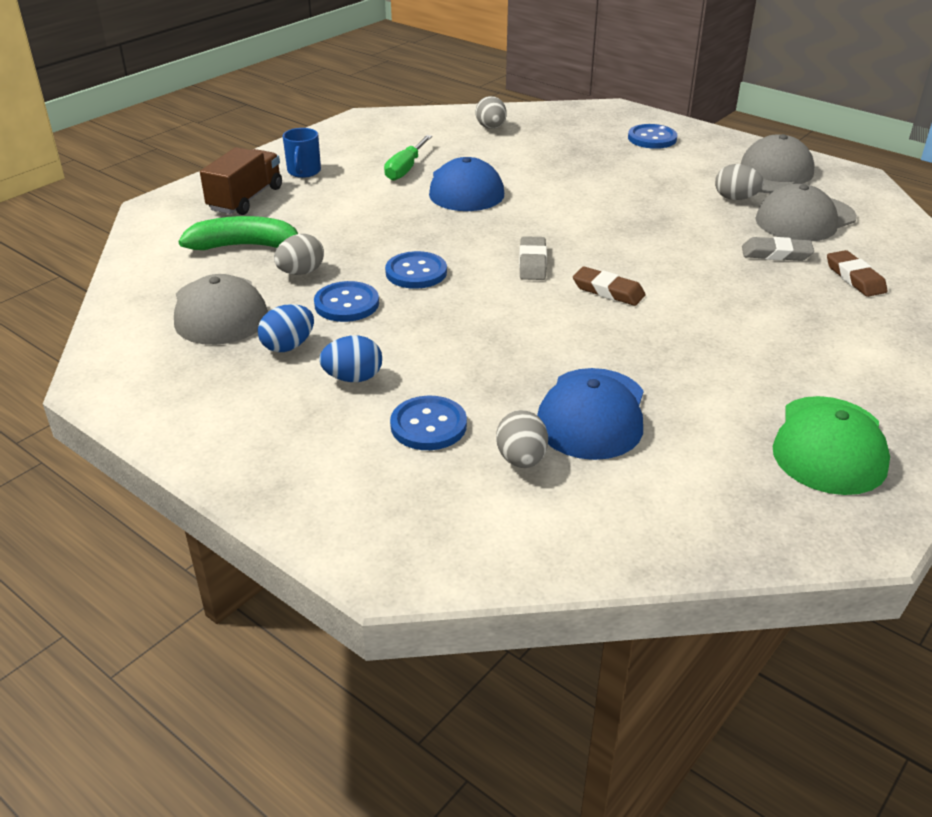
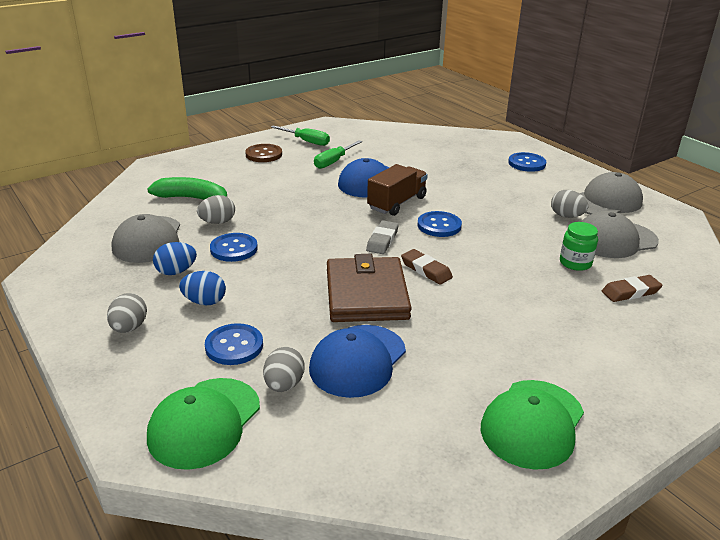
camera: 15 degrees right, 5 degrees down
(246, 199) = (214, 167): brown truck -> brown truck (397, 203)
(304, 171) = (264, 154): blue mug -> brown button
(352, 146) = (307, 142): none -> green screwdriver
(416, 272) = (295, 234): blue button -> blue button (439, 226)
(452, 523) = (204, 422): none -> green cap
(491, 128) = (411, 141): grey egg -> grey egg (129, 328)
(554, 333) = (366, 294): none -> brown wallet
(776, 254) = (575, 263): grey eraser -> green jar
(855, 278) = (630, 292): brown eraser -> brown eraser turned 75 degrees clockwise

